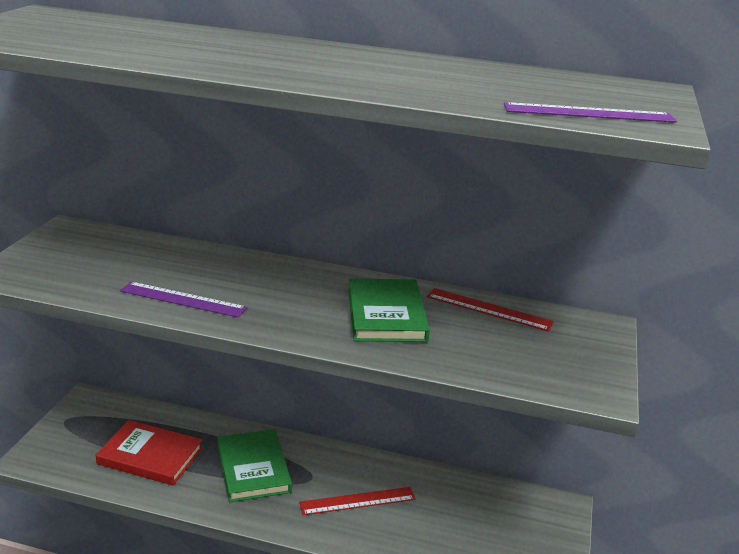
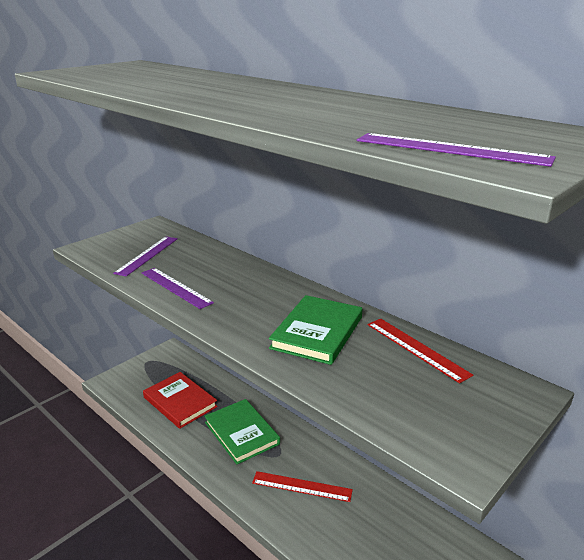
camera: 30 degrees right, 0 degrees up
(102, 268) = (147, 255): none -> purple ruler
(253, 468) = (241, 433): green book -> green book turned 45 degrees counterclockwise

